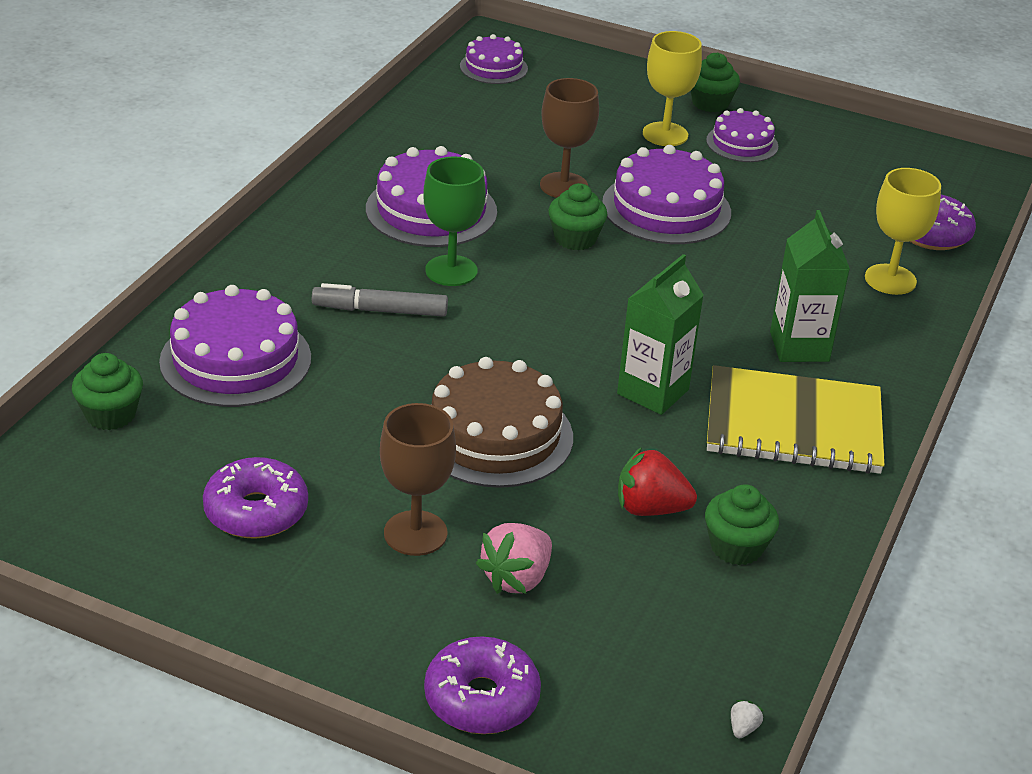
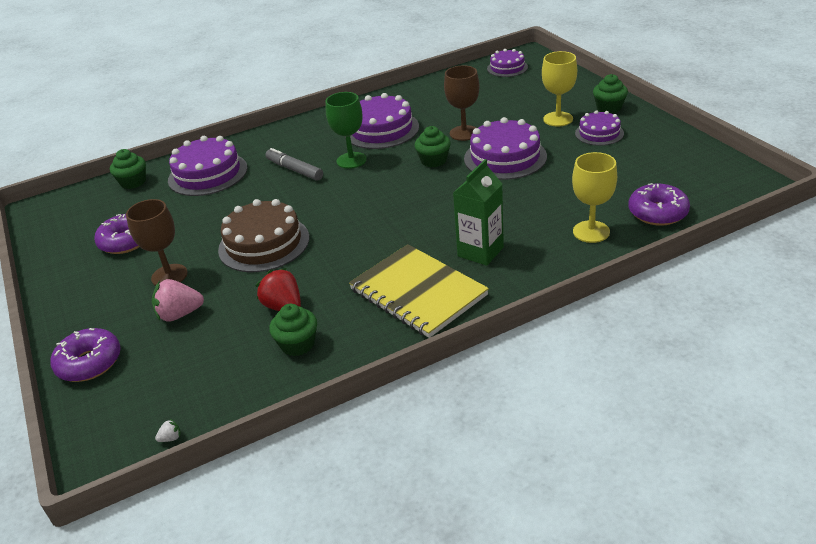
camera: 45 degrees right, 0 degrees up
(653, 392) = (367, 249): green carton -> none

